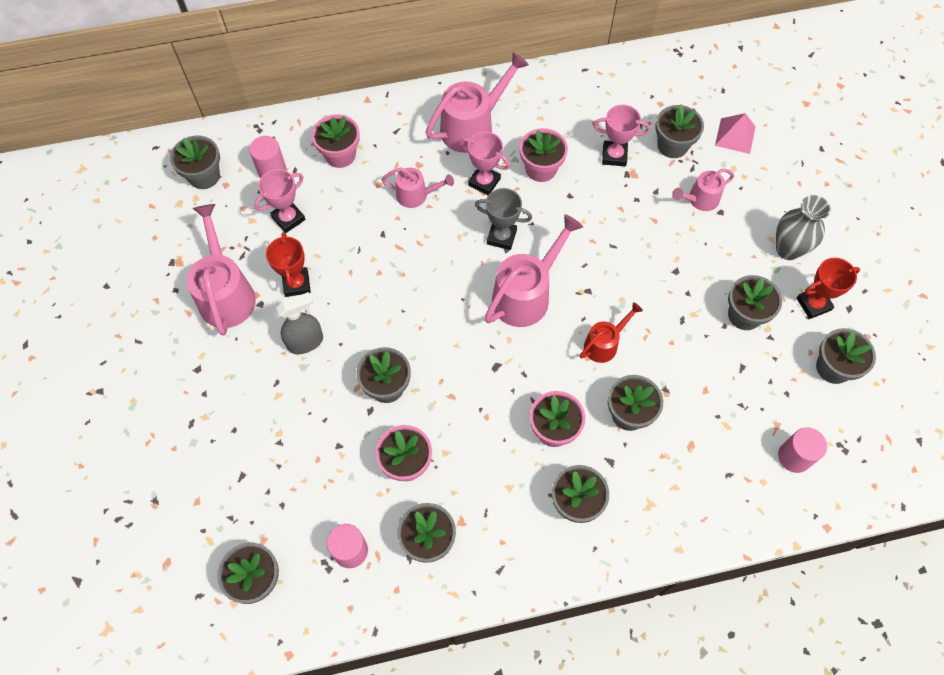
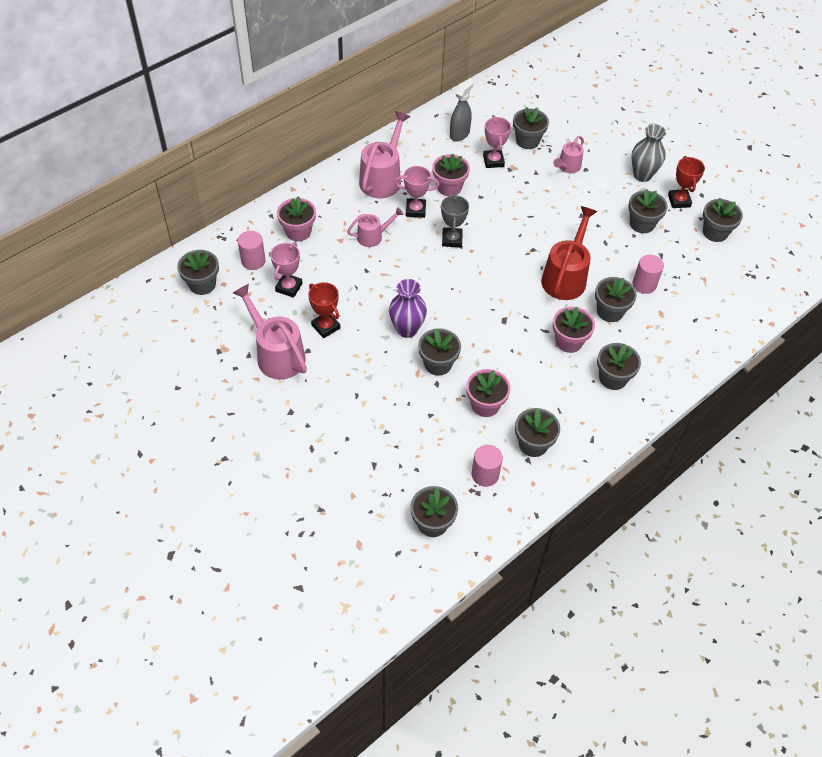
camera: 30 degrees left, 10 degrees down
(305, 342) = (359, 361): grey spray bottle -> grey spray bottle (459, 134)
(380, 327) = (407, 329): none -> purple vase
(501, 237) = (452, 239): grey trophy -> grey trophy turned 75 degrees counterclockwise
(526, 294) = (494, 268): pink watering can -> none
(604, 344) = (566, 277): red watering can -> red watering can, size x1.76
(614, 155) = (493, 161): pink trophy -> pink trophy turned 75 degrees counterclockwise
(735, 135) = (564, 120): pink pyramid -> none
(794, 457) = (726, 292): pink cylinder -> pink cylinder (644, 284)
(813, 304) = (679, 201): red trophy -> red trophy turned 45 degrees counterclockwise

